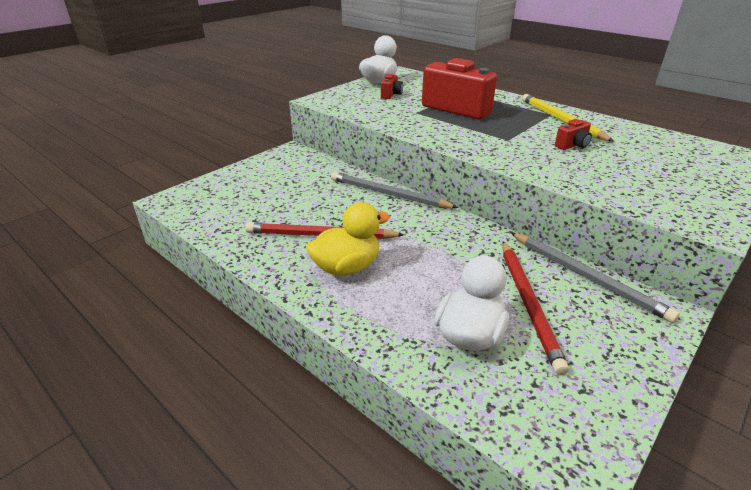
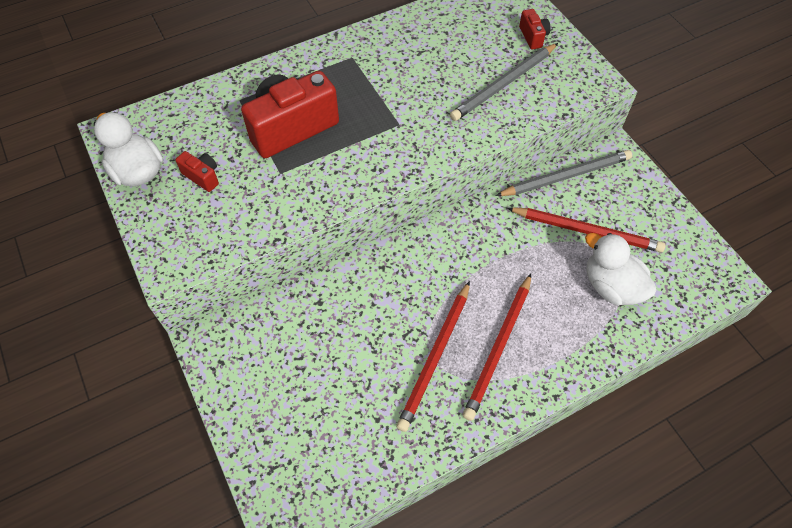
camera: 70 degrees left, 25 degrees up
(346, 267) = (499, 347): yellow duck -> red pencil
(388, 194) = (376, 267): grey pencil -> grey pencil (504, 84)
(561, 120) = (372, 57): yellow pencil -> none
(572, 145) = (435, 82): red camera -> red camera (533, 37)

